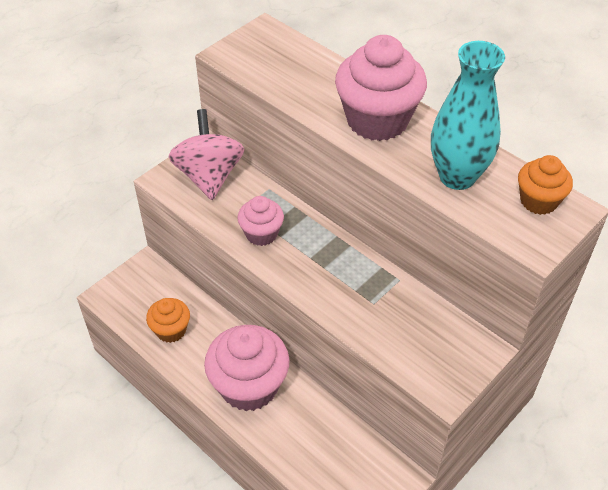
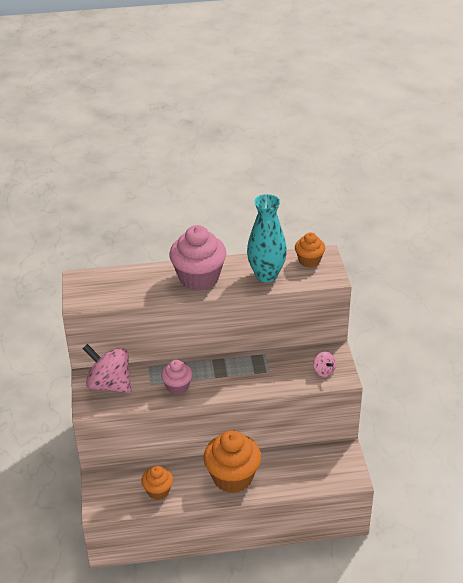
camera: 50 degrees left, 10 degrees down
(249, 386) = (232, 477): pink cupcake -> orange cupcake
(433, 361) = (324, 371): none -> pink spinning top

